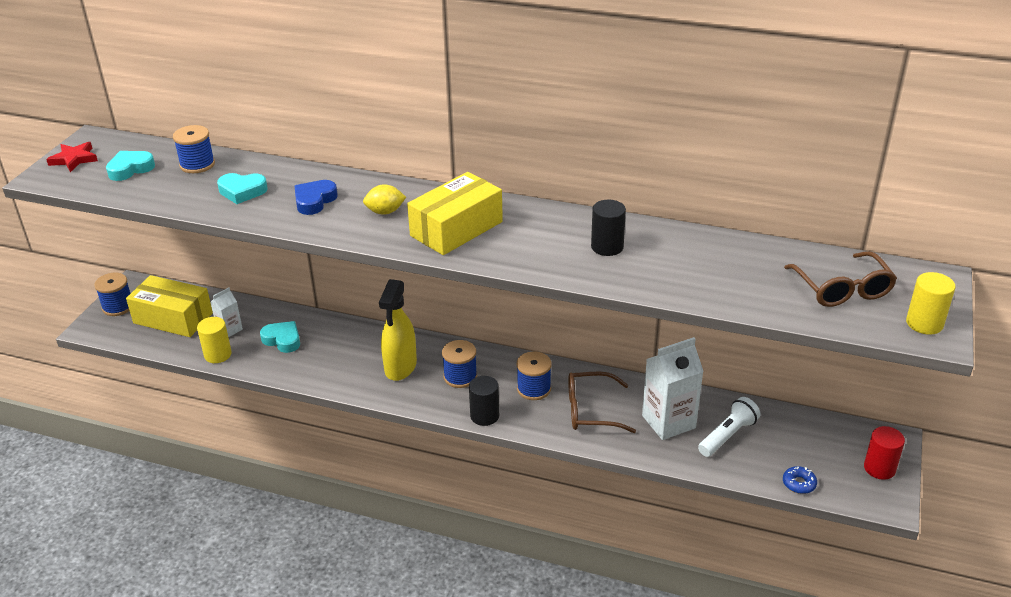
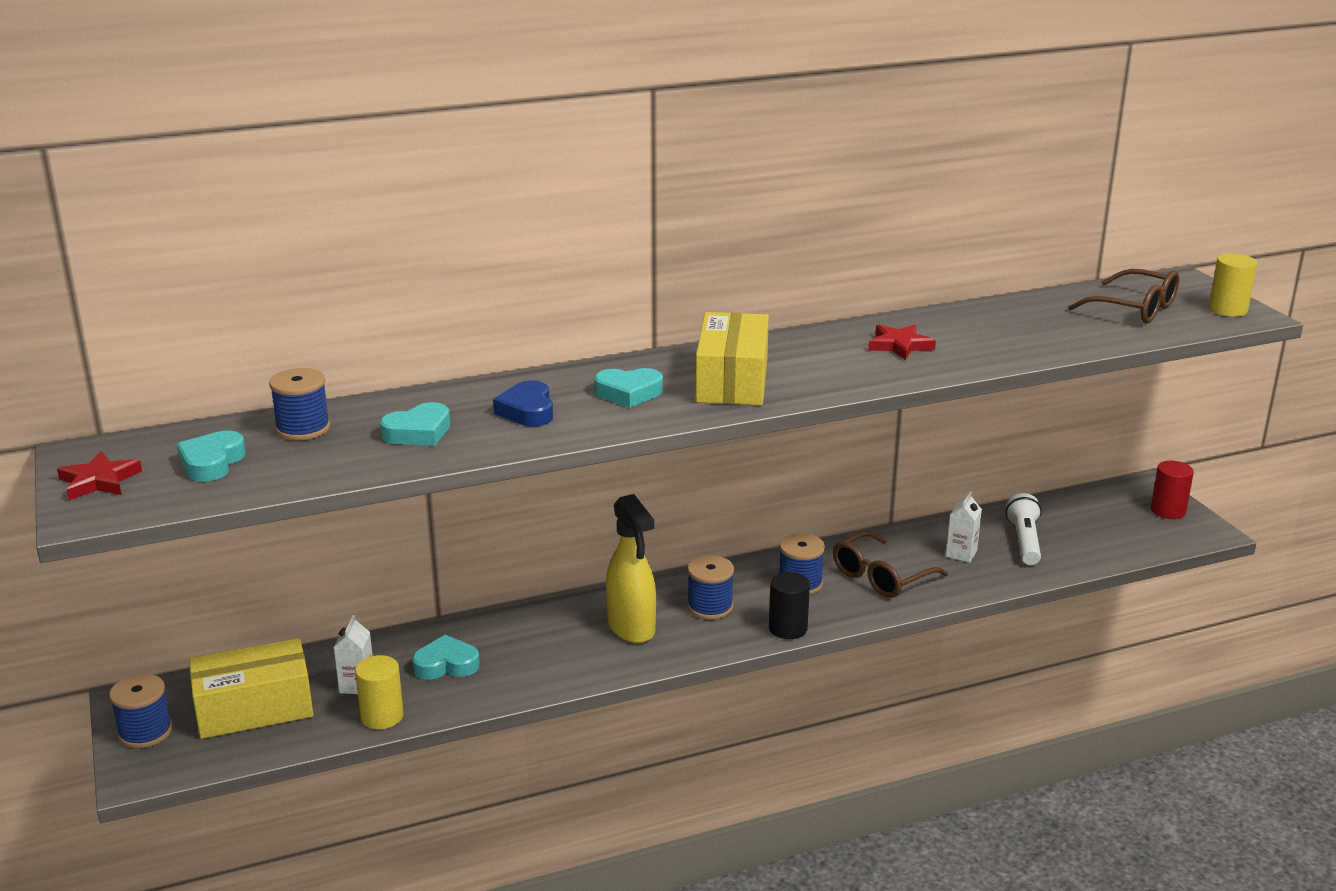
camera: 40 degrees left, 10 degrees down
(385, 212) = (628, 393): yellow lemon -> turquoise heart
(607, 247) = (900, 345): black cylinder -> red star
(668, 422) = (961, 554): white carton -> white carton, size x0.53
(799, 483) = (1130, 550): blue donut -> none

